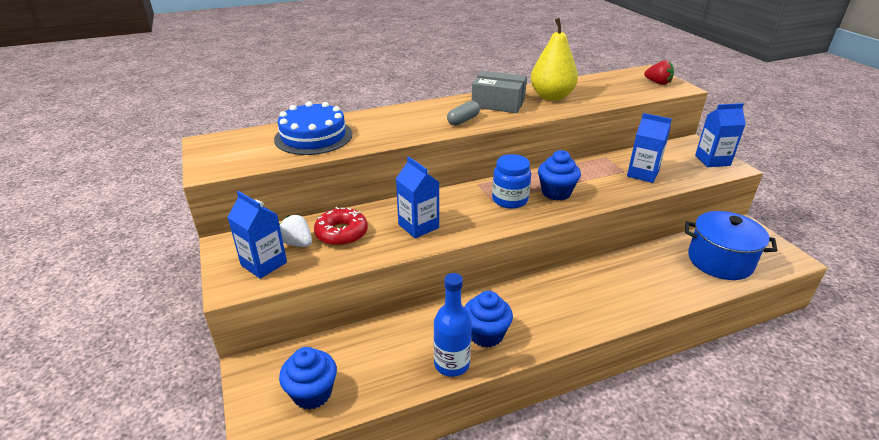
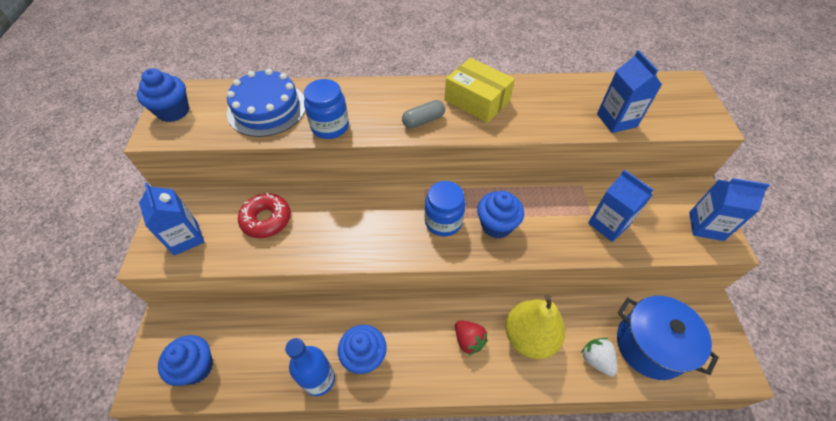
camera: 20 degrees right, 20 degrees up
(218, 153) = (173, 111): none -> blue cupcake
(297, 243) = (224, 221): white strawberry -> white strawberry (596, 359)
(383, 137) = (330, 127): none -> blue jar
(418, 226) = (337, 231): blue carton -> blue carton (616, 120)
(498, 103) = (477, 100): grey box -> yellow box
(551, 97) = (542, 103): yellow pear -> yellow pear (529, 337)
(658, 83) = (688, 108): red strawberry -> red strawberry (468, 340)

